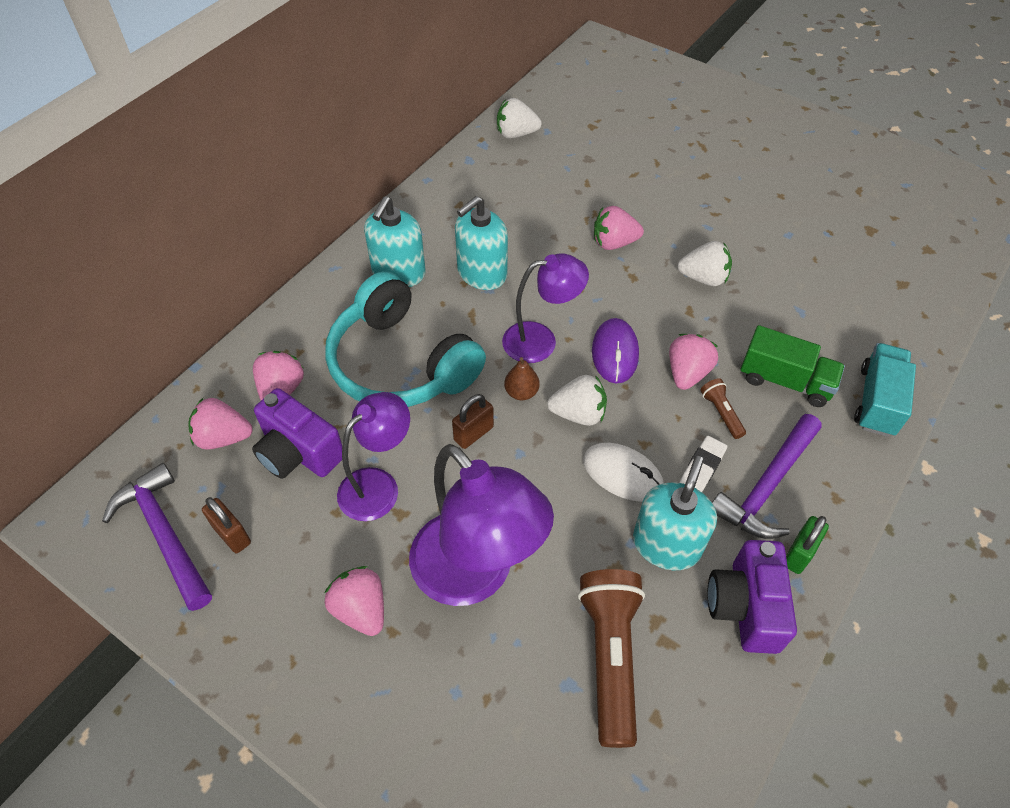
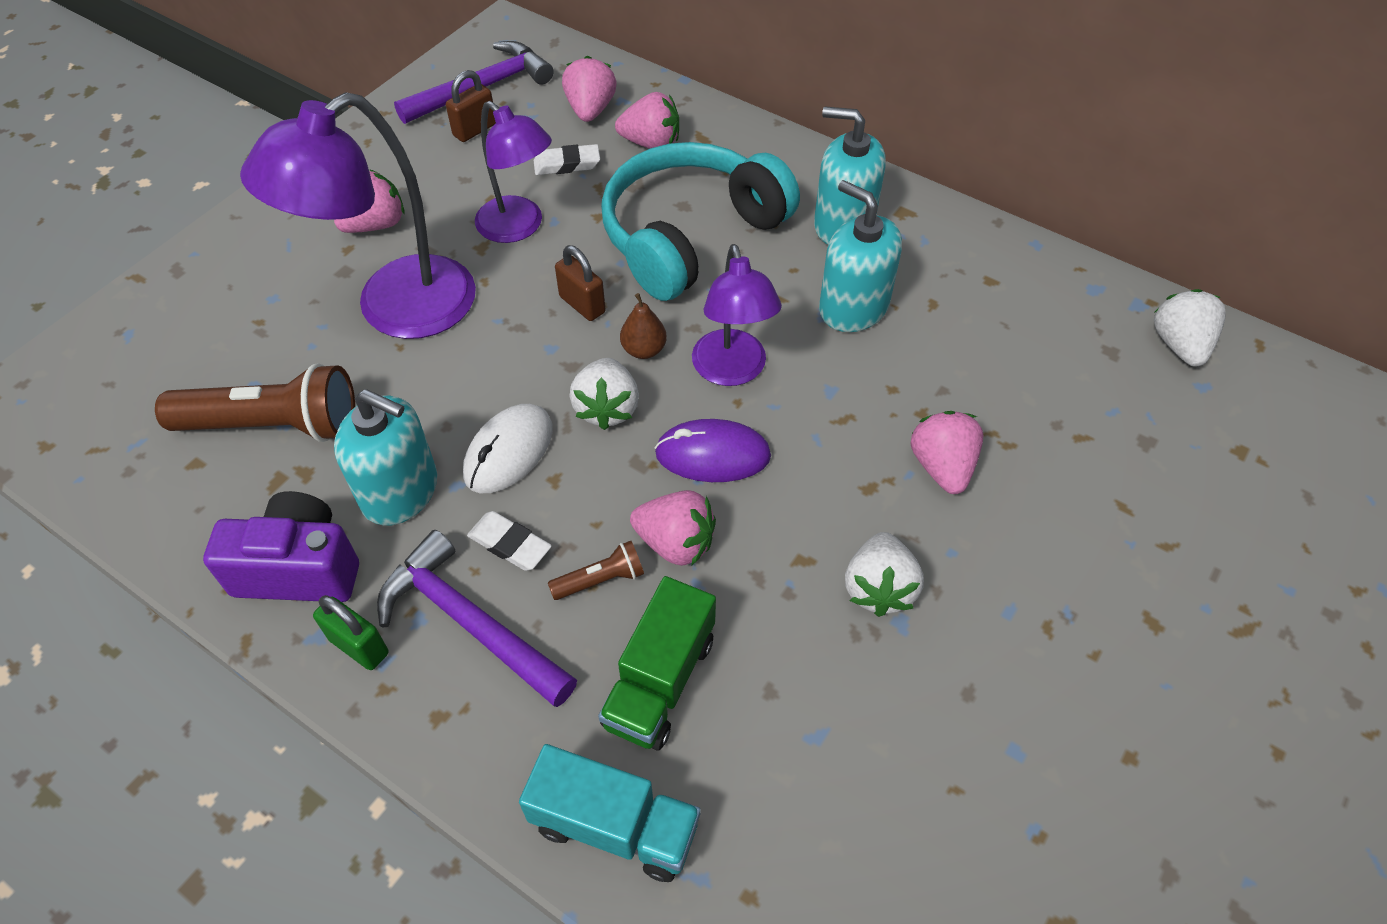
camera: 90 degrees right, 0 degrees up
(299, 452) = (567, 164): purple camera -> white eraser

